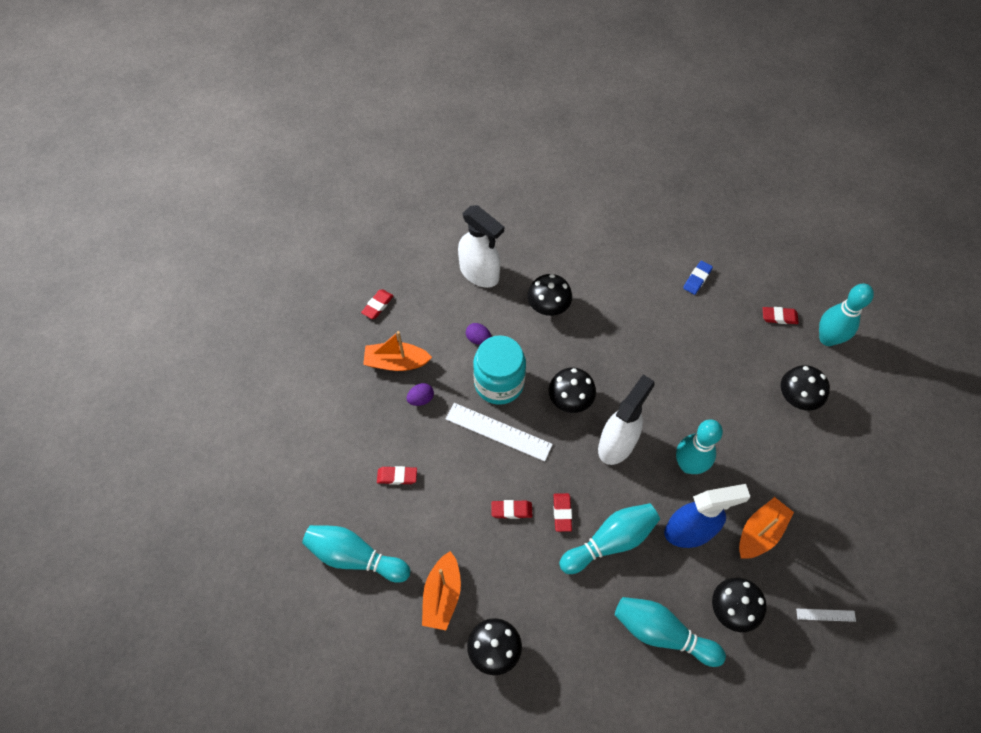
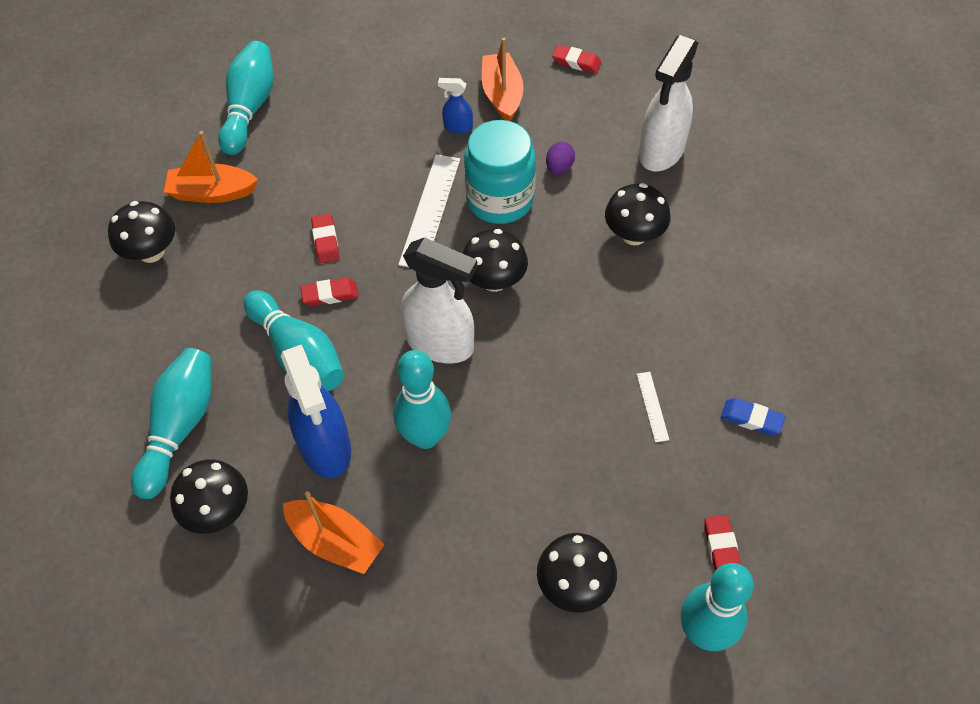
camera: 80 degrees right, 5 degrees down
(397, 476) = (351, 125): red eraser -> none
(421, 399) = (457, 127): purple egg -> blue spray bottle
(825, 614) = (219, 643): white ruler -> white ruler (652, 406)

